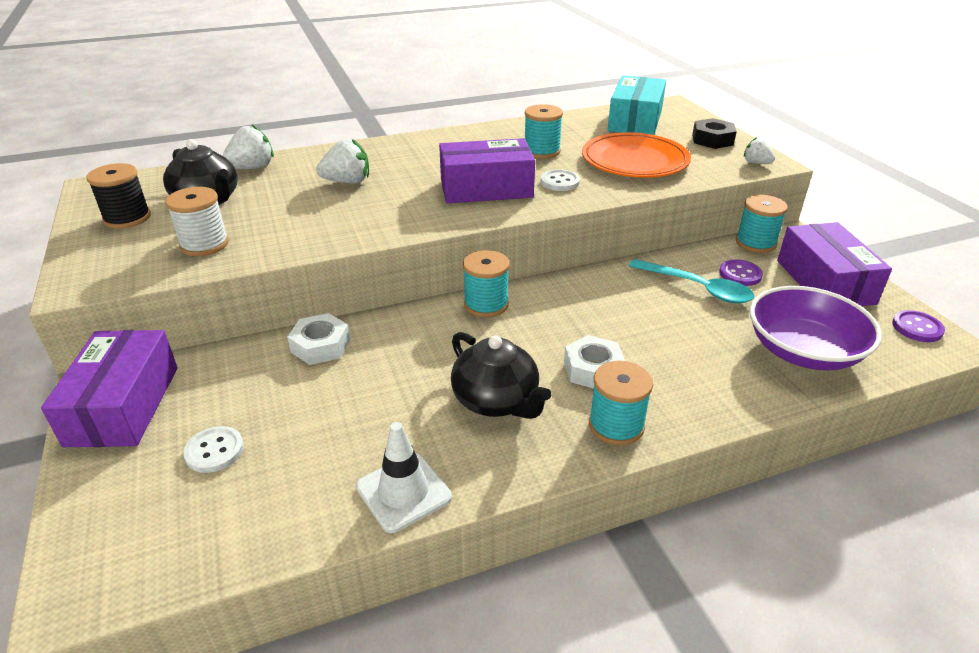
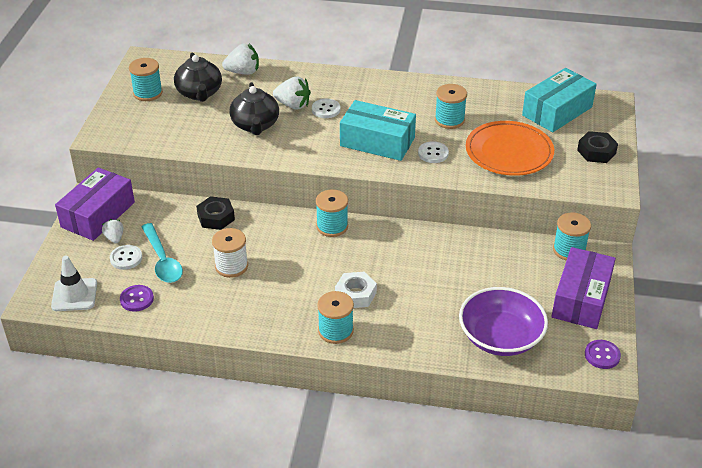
camera: 30 degrees right, 5 degrees up
(127, 218) = (148, 93): black spool -> turquoise spool
(204, 244) = (177, 129): white spool -> white spool (231, 266)
(320, 346) = (216, 217): white nut -> black nut
(393, 176) = (326, 109): none -> white button
(403, 492) = (198, 317): white traffic cone -> white traffic cone (74, 295)
(486, 188) = (377, 142): purple box -> turquoise box
(496, 401) = (284, 290): black teapot -> black teapot (255, 125)
(698, 288) = (482, 268): turquoise spoon -> turquoise spoon (162, 261)
(740, 274) = (525, 269): purple button -> purple button (137, 299)
(756, 163) = (601, 186): white strawberry -> white strawberry (114, 238)

